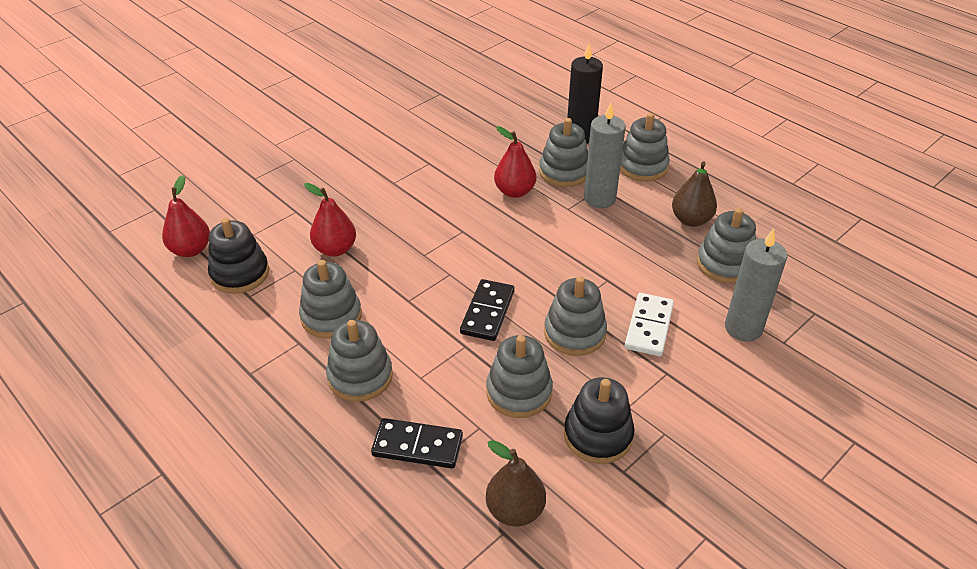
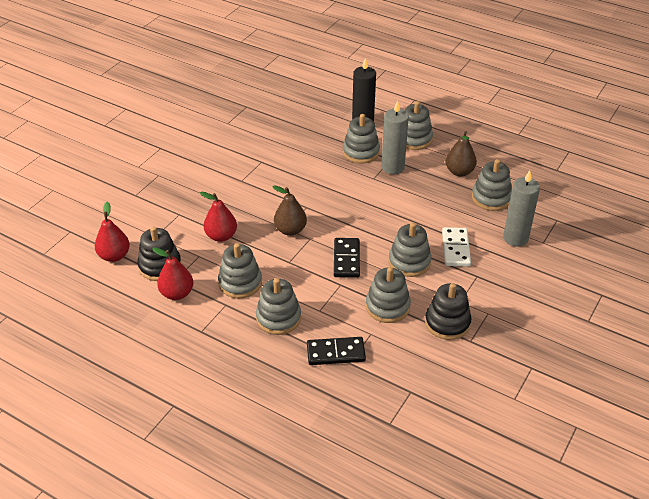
camera: 15 degrees left, 0 degrees up
(514, 191) = (331, 172): red pear -> red pear (177, 293)
(515, 510) = (413, 377): brown pear -> brown pear (290, 230)

